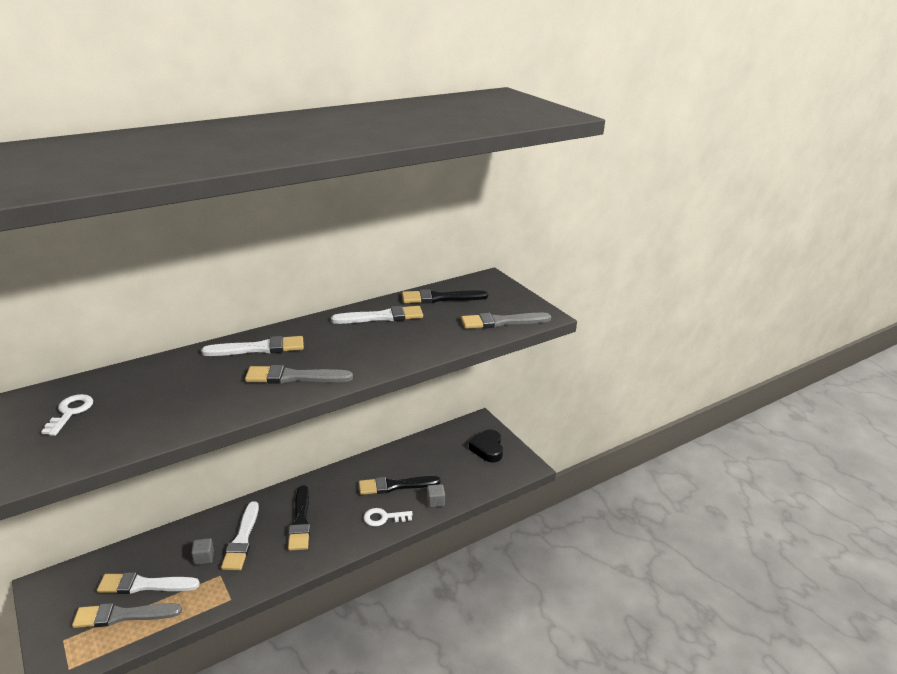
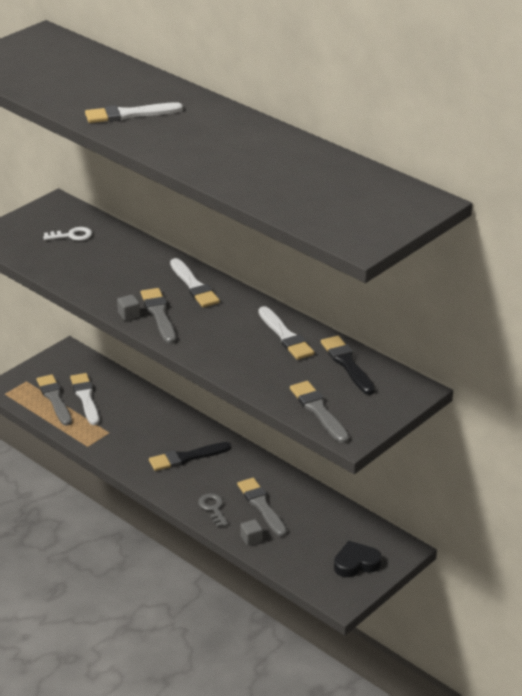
camera: 75 degrees right, 5 degrees up
(204, 557) = (124, 417): grey cube -> grey cube (129, 315)
(242, 539) = (151, 431): white brush -> white brush (129, 114)
(383, 518) = (213, 508): white key -> grey key
(395, 486) = (261, 506): black brush -> grey brush

